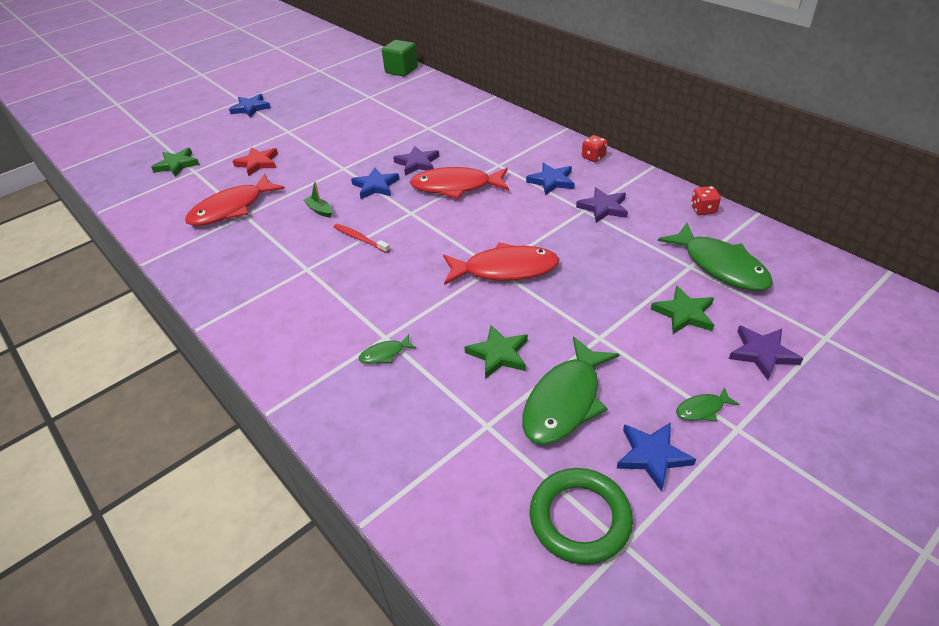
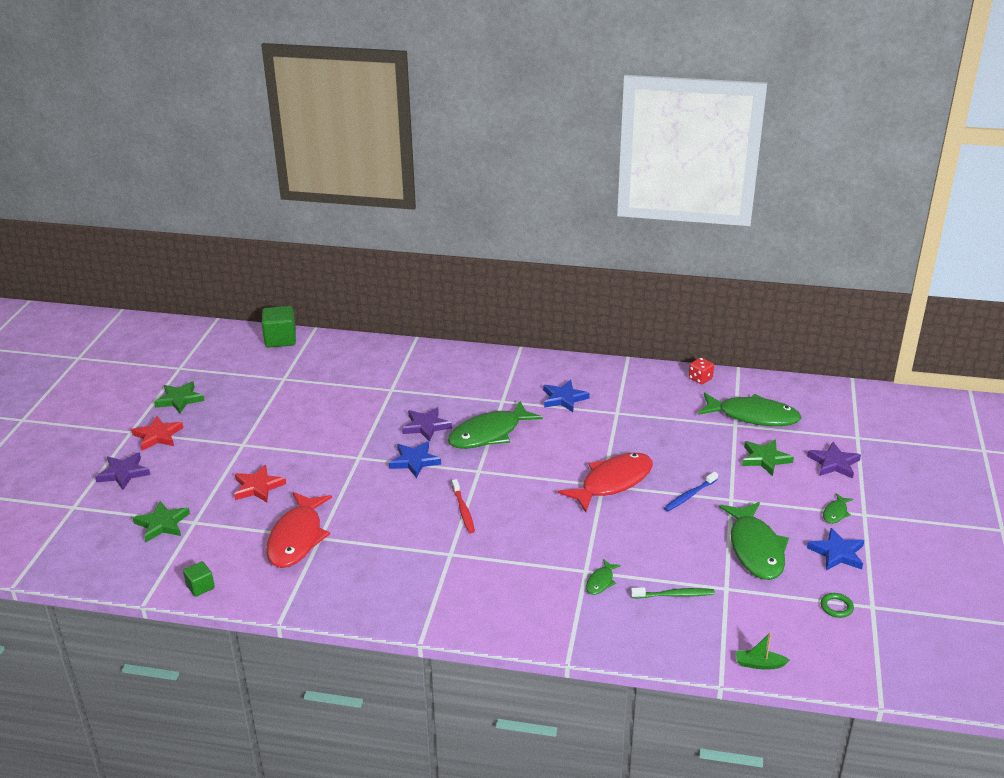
camera: 40 degrees left, 10 degrees down
(138, 216) = (200, 587): none -> green cube
(251, 108) = (158, 436): blue star -> red star
(320, 210) = (390, 503): green boat -> green boat (759, 664)
(360, 239) = (463, 510): red toothbrush -> red toothbrush turned 105 degrees counterclockwise
(430, 403) = (674, 595): none -> green toothbrush
(456, 187) = (489, 434): red fish -> green fish
(499, 354) = (680, 542): green star -> green star (179, 399)
(561, 314) = (689, 496): none -> blue toothbrush
(580, 518) = (836, 607): green ring -> green ring, size x0.43
(593, 157) = (573, 365): red dice -> none
(603, 208) = (629, 405): purple star -> purple star (123, 473)

